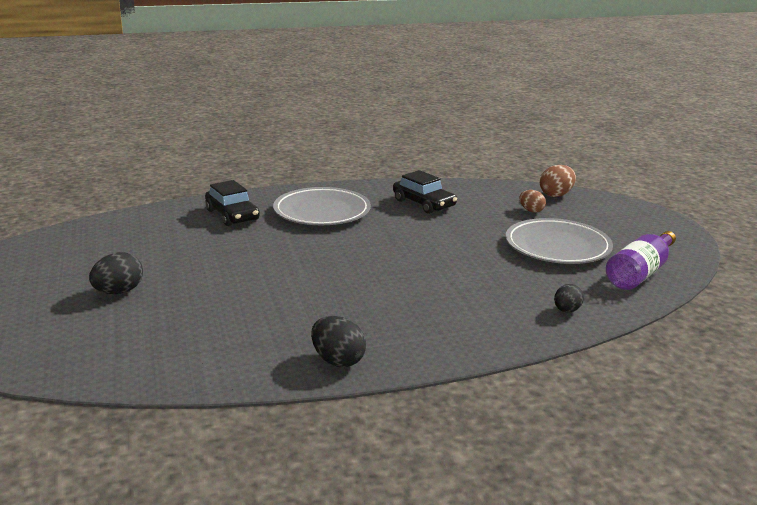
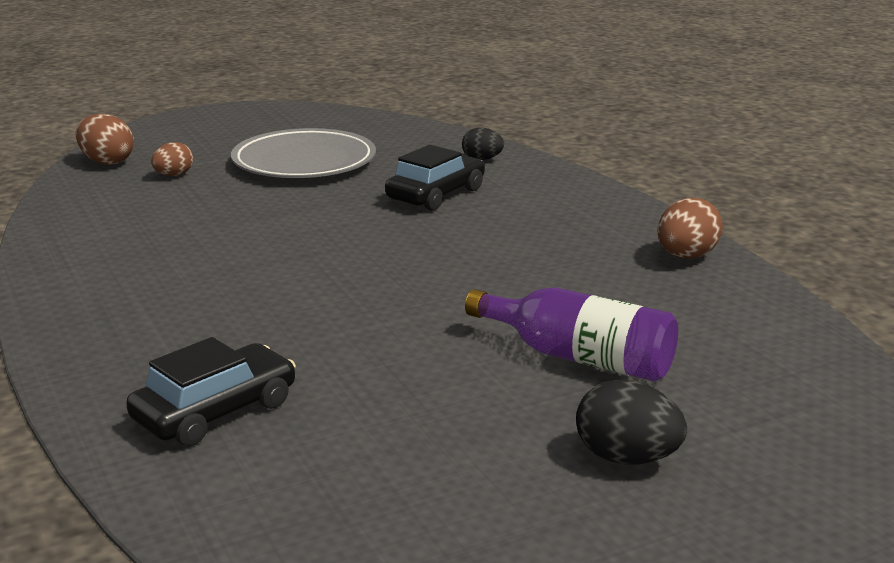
camera: 100 degrees left, 0 degrees up
(322, 212) = (189, 320): grey plate -> none
(338, 361) = (686, 256): black egg -> brown egg
(424, 203) = (144, 242): black car -> black car (436, 194)
(640, 273) = (369, 130): purple bottle -> purple bottle (579, 358)

